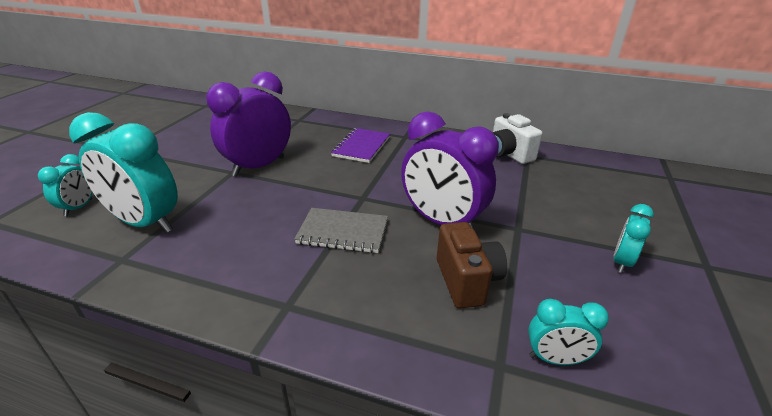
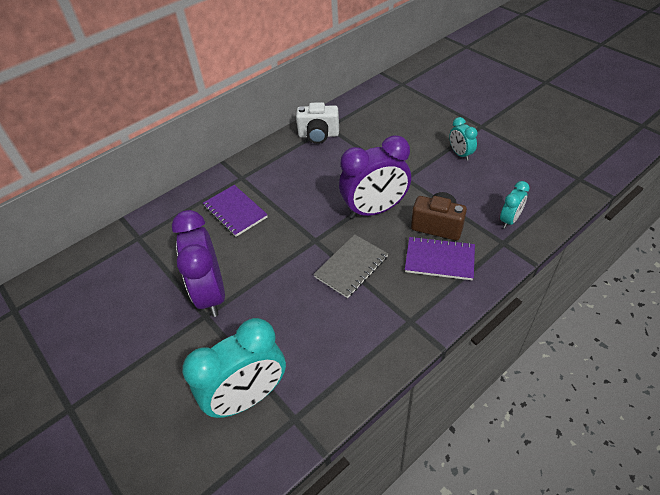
camera: 55 degrees left, 15 degrees up
(79, 207) = (177, 454): turquoise clock -> none
(408, 301) = (439, 260): none -> purple notebook

